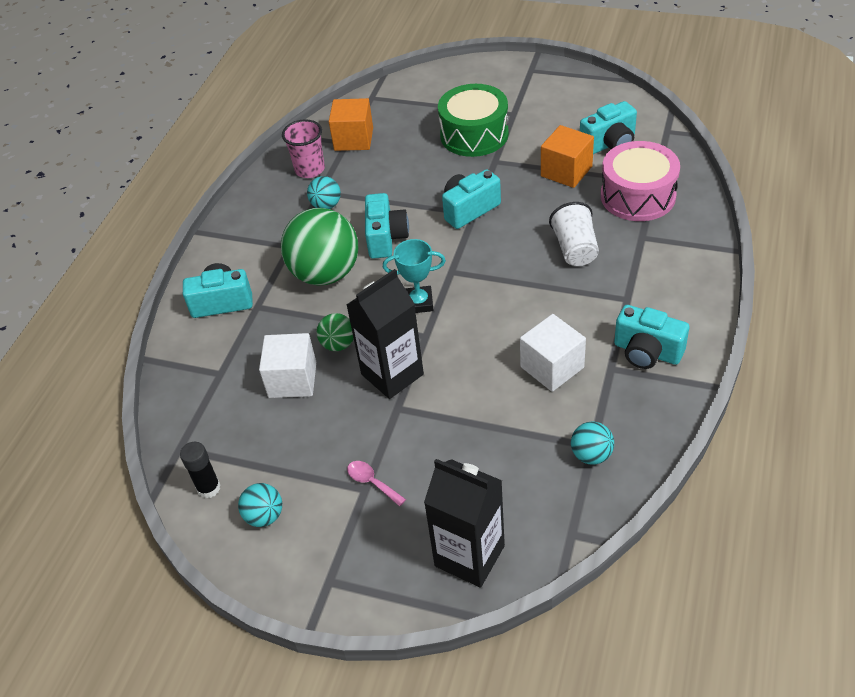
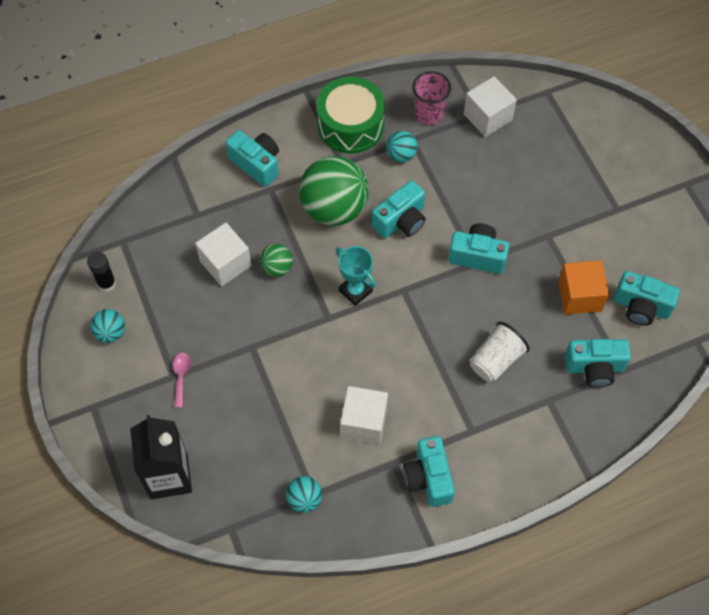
camera: 45 degrees right, 15 degrees up
(353, 139) = (487, 117): orange cube -> white cube
(392, 374) = (277, 322): black carton -> none
(474, 134) = (566, 198): green drum -> green drum (350, 125)
(638, 196) = (594, 368): pink drum -> turquoise camera

